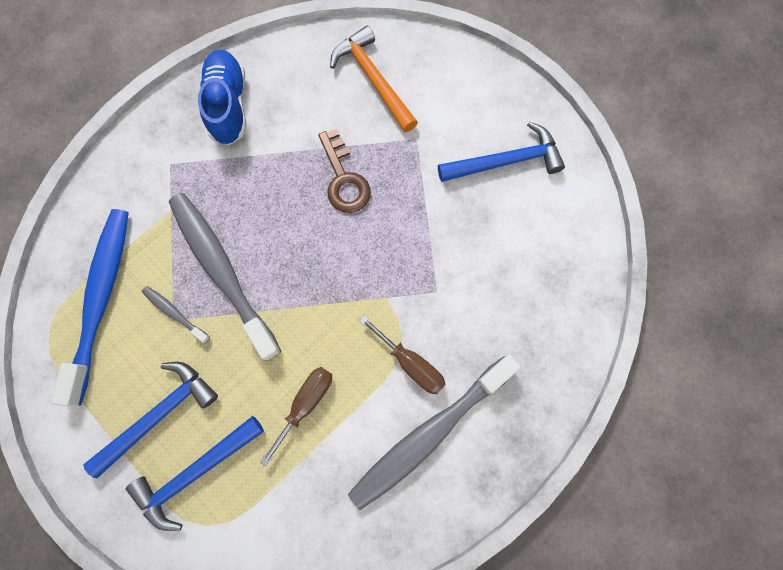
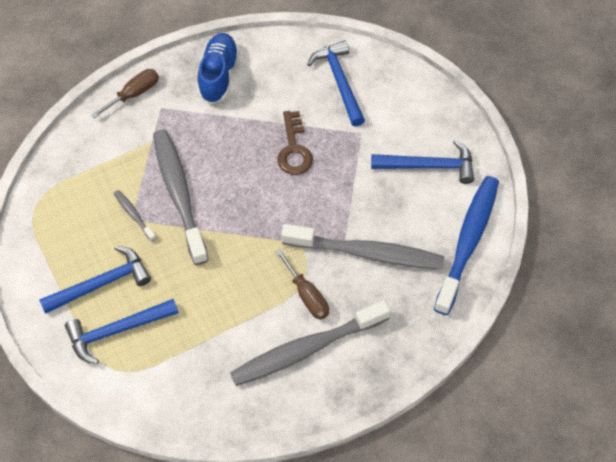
camera: 15 degrees right, 15 degrees down
(101, 299) = (81, 192): blue toothbrush -> blue toothbrush (468, 242)
(305, 404) = (215, 304): brown screwdriver -> brown screwdriver (134, 94)
(373, 79) = (339, 82): orange hammer -> blue hammer
(466, 290) = (367, 253): none -> grey toothbrush

